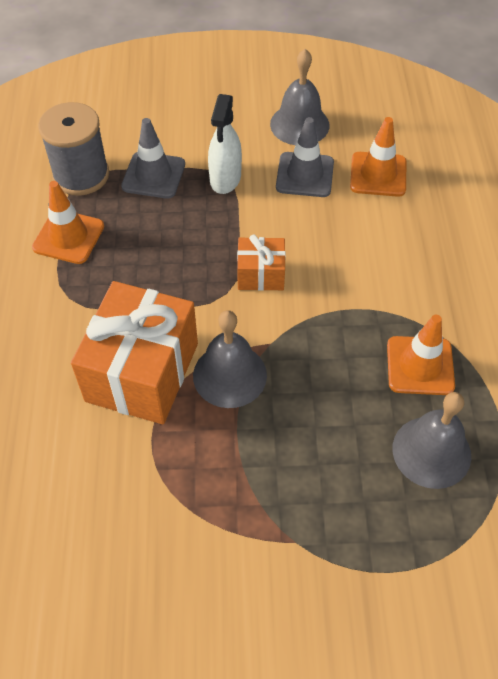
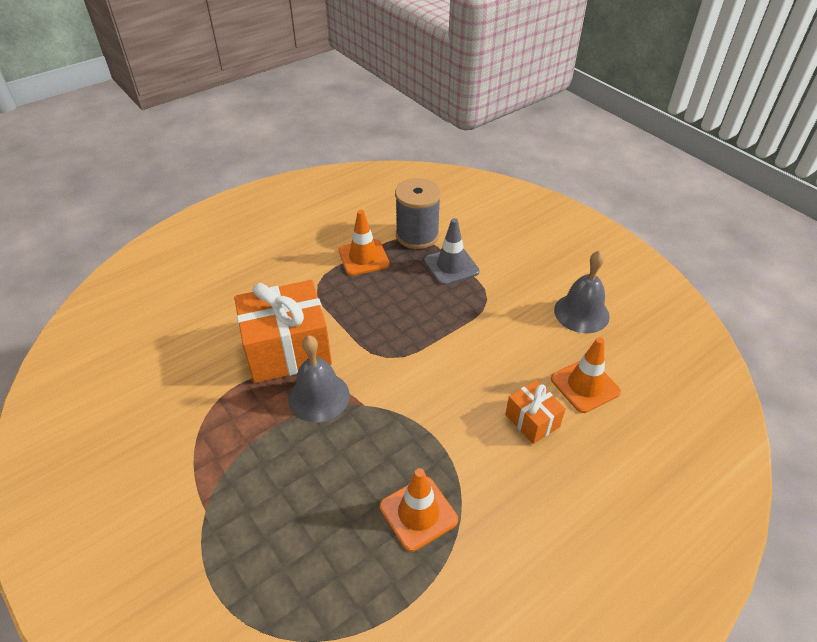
camera: 55 degrees right, 10 degrees down
(225, 179) = (486, 301): white spray bottle -> none
(261, 274) = (419, 367): orange gift -> orange gift (532, 421)
(305, 175) = (536, 342): grey traffic cone -> none
(431, 452) = (341, 564): grey bell -> none

